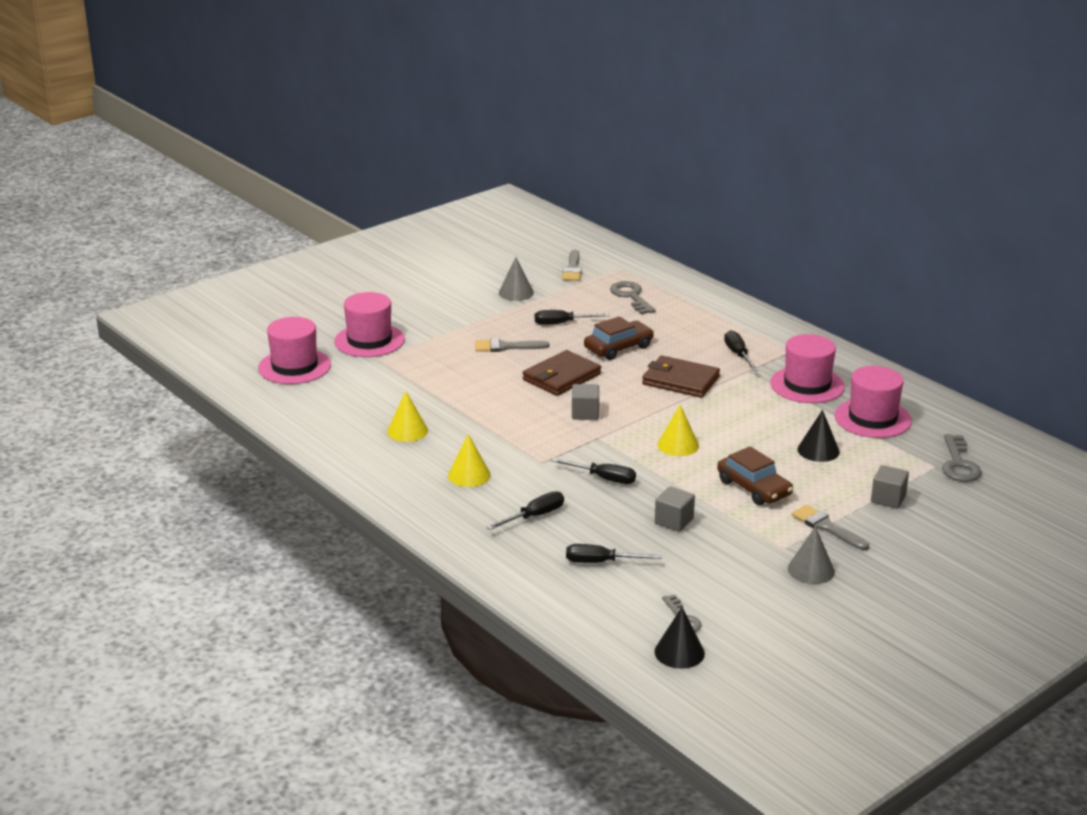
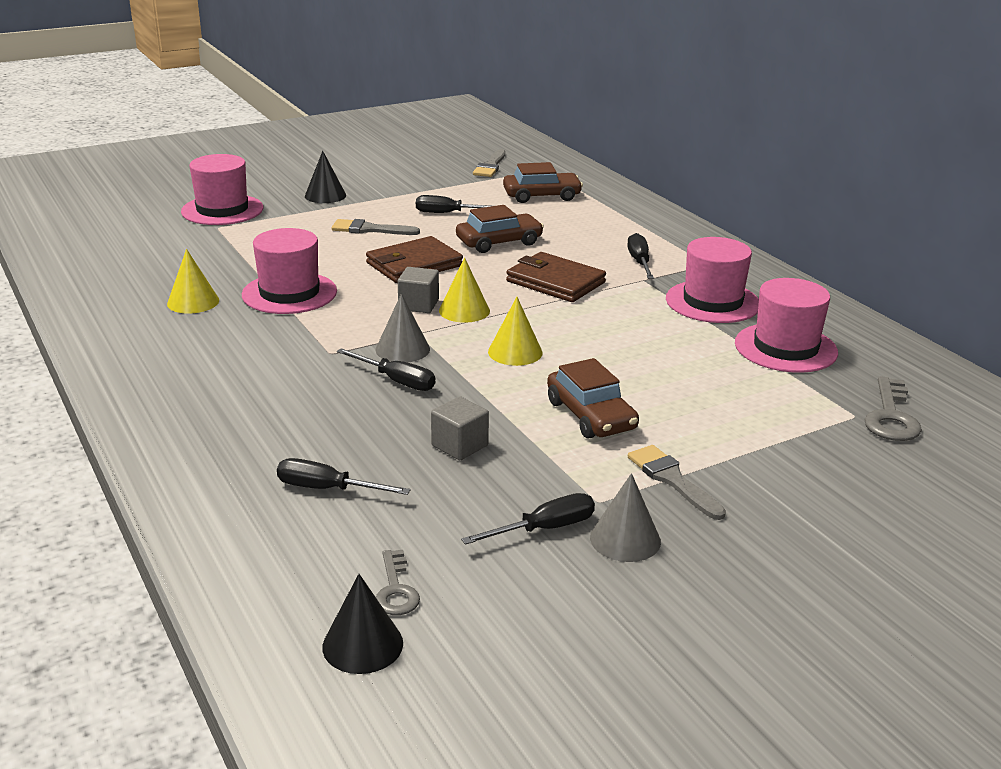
camera: 10 degrees right, 0 degrees up
(294, 366) = (120, 226): pink hat -> pink hat (289, 293)
(469, 475) = (229, 358): yellow cone -> yellow cone (464, 310)
(516, 293) = (415, 181): grey cone -> grey cone (402, 349)
(534, 516) = (277, 417): black screwdriver -> black screwdriver (544, 529)
(631, 296) = (541, 196): grey key -> brown car
(818, 450) = (698, 378): black cone -> black cone (325, 195)
(888, 499) = (775, 451): grey cube -> none

